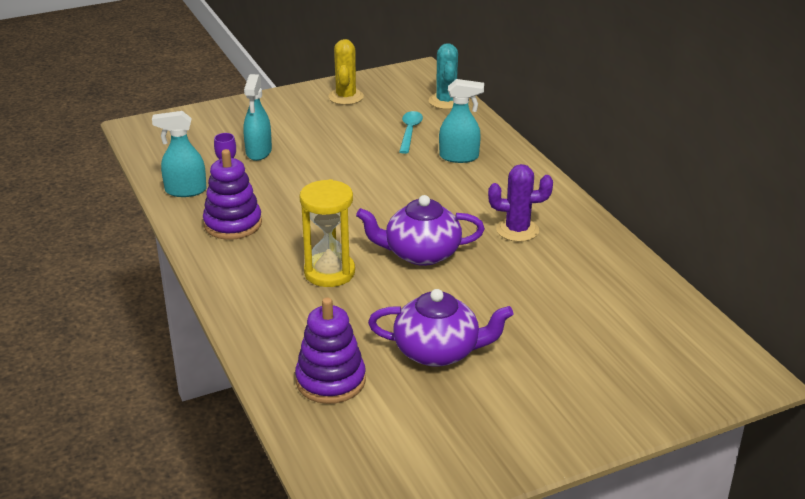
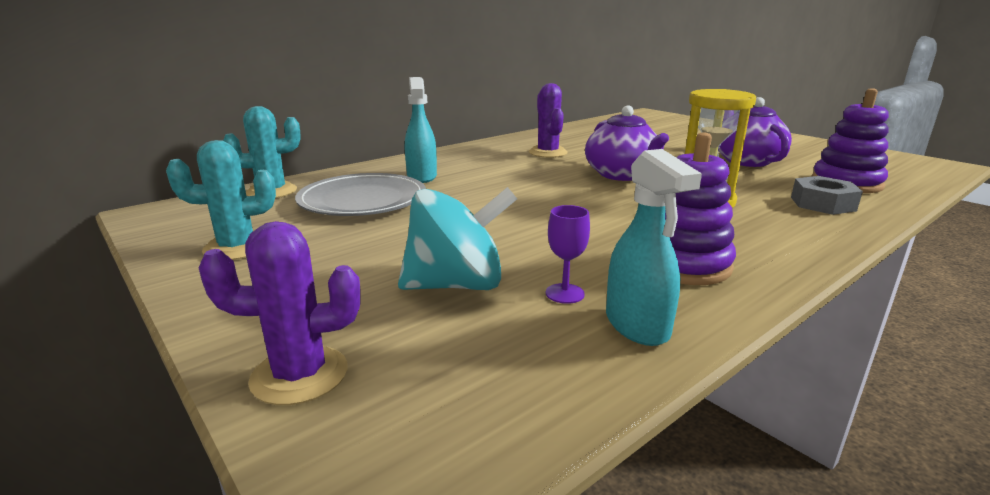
camera: 105 degrees left, 10 degrees down
(210, 116) = (299, 375): none -> purple cactus
(258, 152) = (457, 285): turquoise spray bottle -> turquoise spinning top
(289, 333) = (822, 204): none -> grey nut
(346, 97) = (237, 248): yellow cactus -> turquoise cactus
(410, 132) = (362, 200): turquoise spoon -> grey plate

